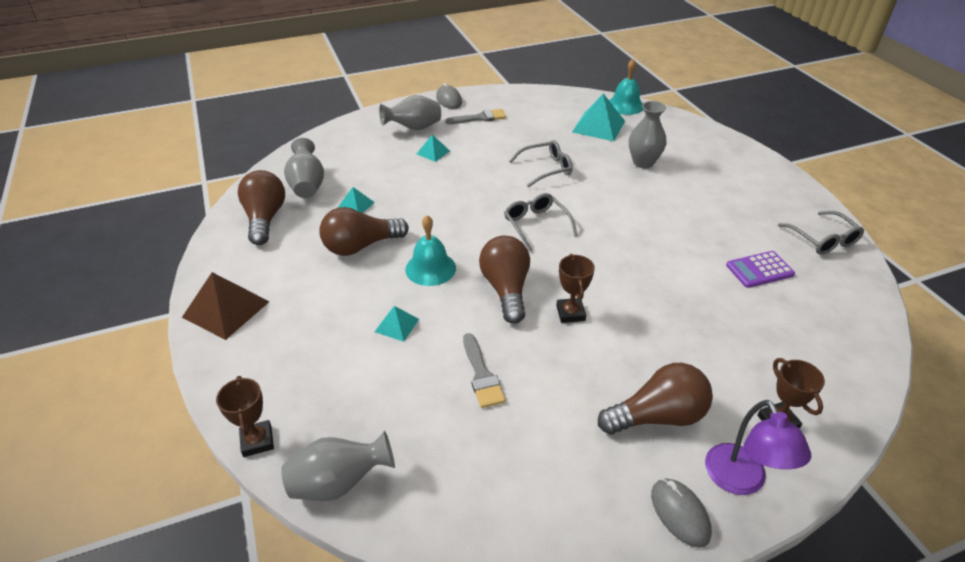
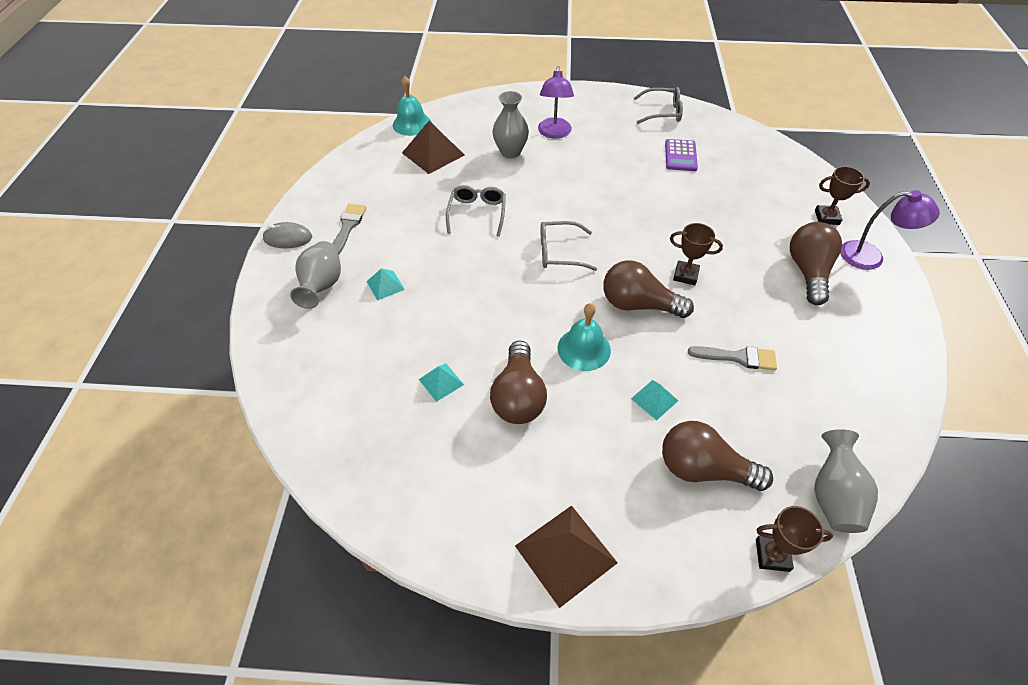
camera: 65 degrees left, 10 degrees up
(265, 218) = (411, 480): brown light bulb -> brown light bulb (703, 469)
(307, 185) = (369, 419): grey vase -> none
(598, 126) = (433, 154): turquoise pyramid -> brown pyramid
(679, 513) = (892, 297): grey mouse -> none
(698, 178) = (554, 133): none -> purple lamp

